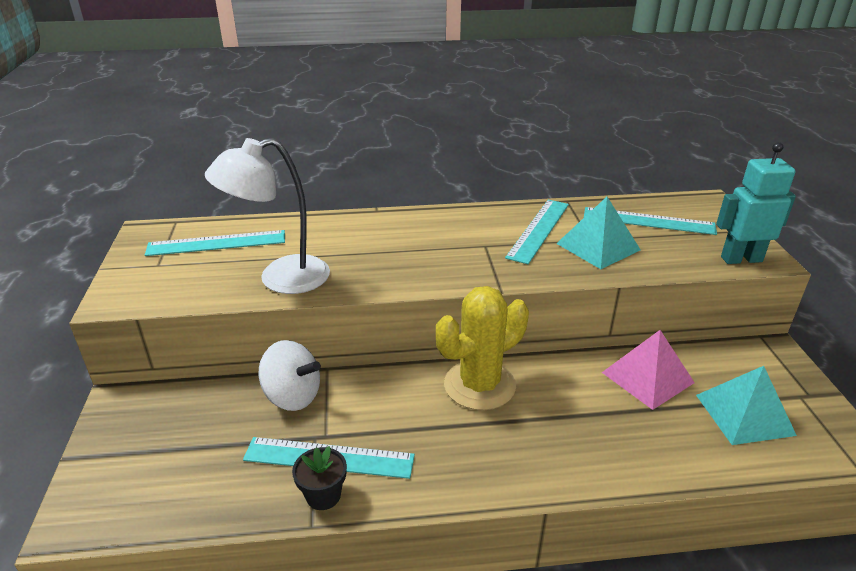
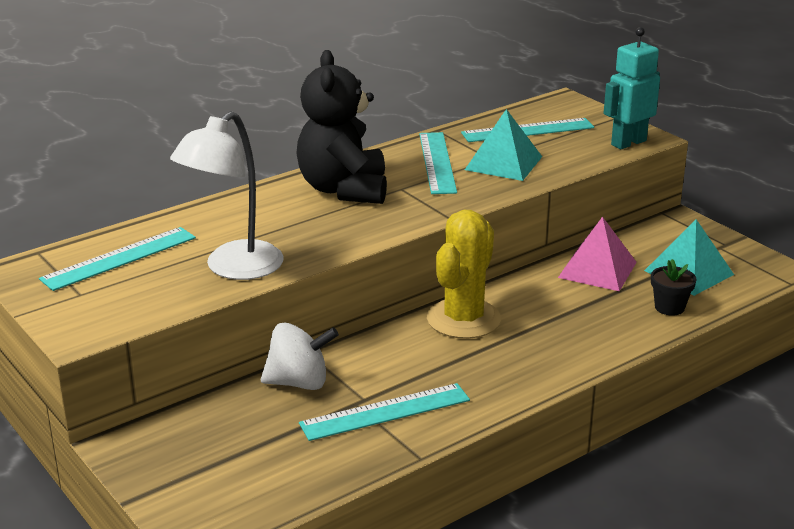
camera: 30 degrees left, 5 degrees down
(323, 495) = (409, 436): black flower pot -> black flower pot (669, 307)
(437, 233) = (344, 189): none -> black teddy bear

